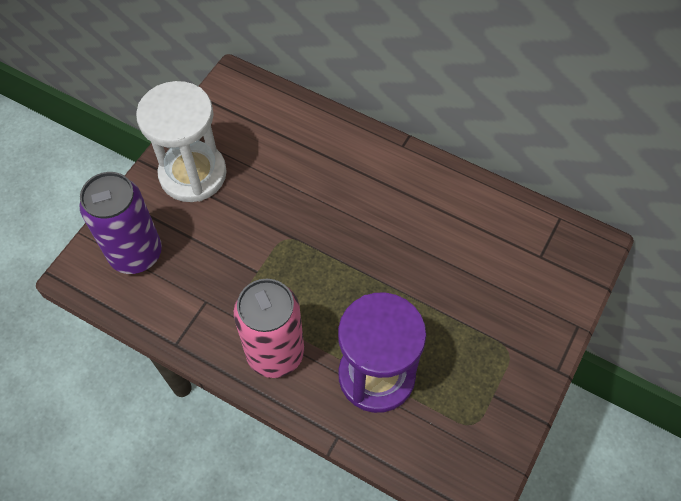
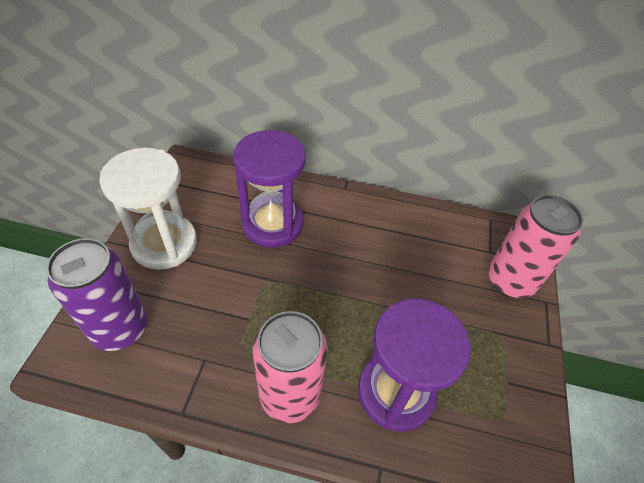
camera: 20 degrees left, 10 degrees down
(309, 174) = (272, 224): none -> purple hourglass
(547, 294) = (510, 281): none -> pink can

